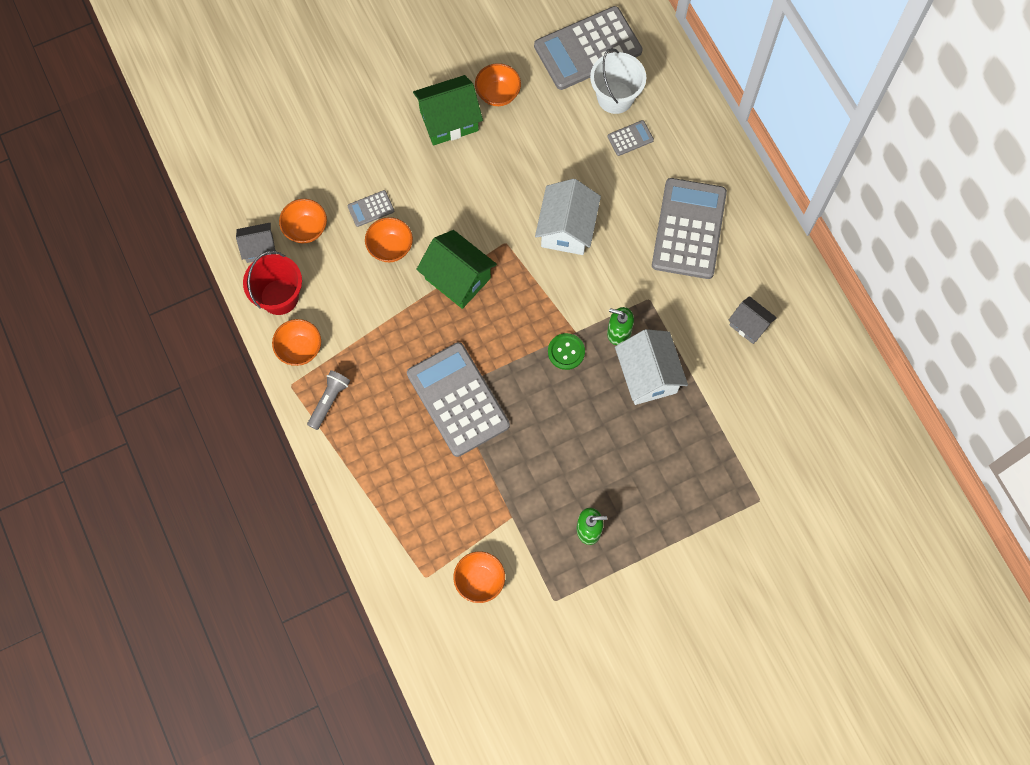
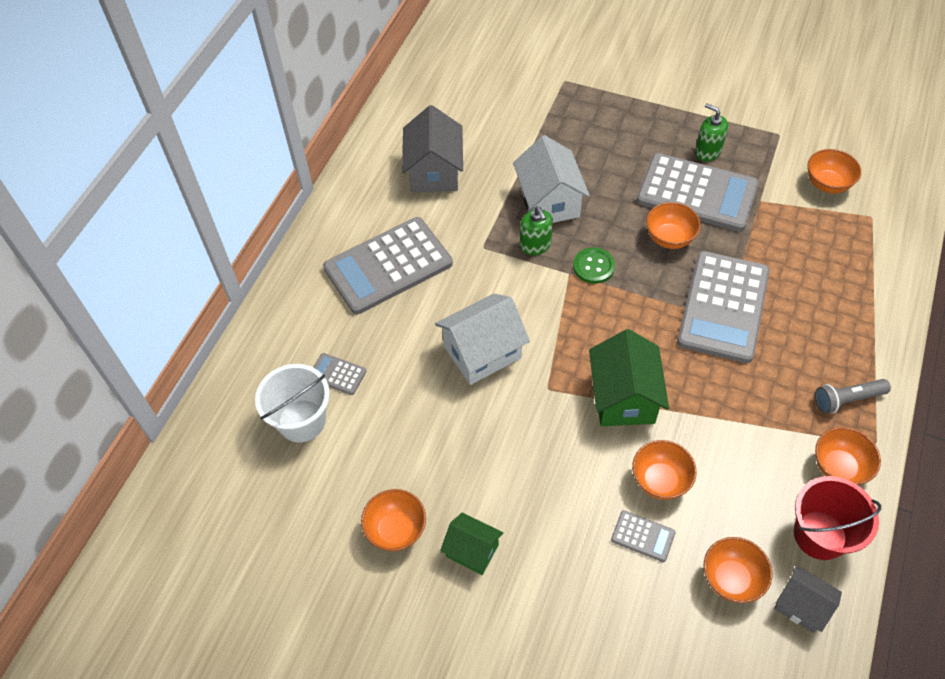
camera: 130 degrees left, 15 degrees down
(449, 120) = (472, 550): green house -> green house, size x0.60
(541, 422) = (669, 238): none -> orange bowl
(588, 49) = (264, 489): grey calculator -> grey calculator (697, 193)
(648, 375) = (549, 202): white house -> white house turned 45 degrees counterclockwise
(749, 325) = (434, 171): grey house -> grey house, size x1.66

